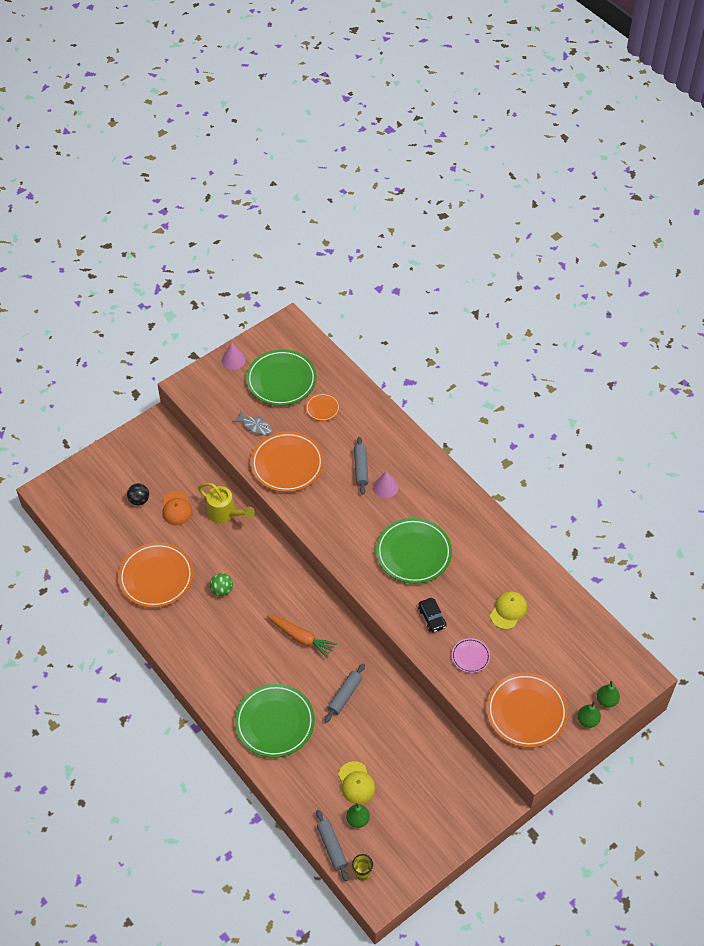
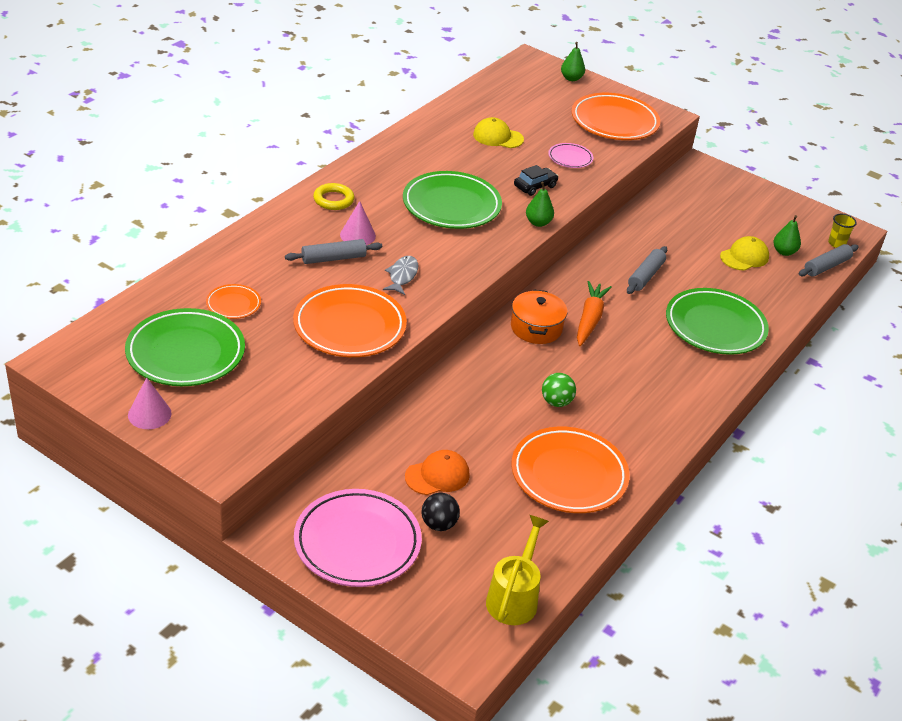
camera: 110 degrees left, 15 degrees down
(138, 459) = (357, 543): none -> pink plate
(225, 513) = (427, 420): yellow watering can -> yellow watering can (514, 597)
(255, 426) = (286, 369): grey fish -> grey fish (402, 276)
(299, 600) = (536, 328): none -> orange pot
(344, 695) = (646, 276): grey rolling pin -> grey rolling pin turned 75 degrees counterclockwise
(431, 480) = (333, 200): none -> yellow ring
(587, 720) = (600, 88): green pear -> green pear (538, 223)

